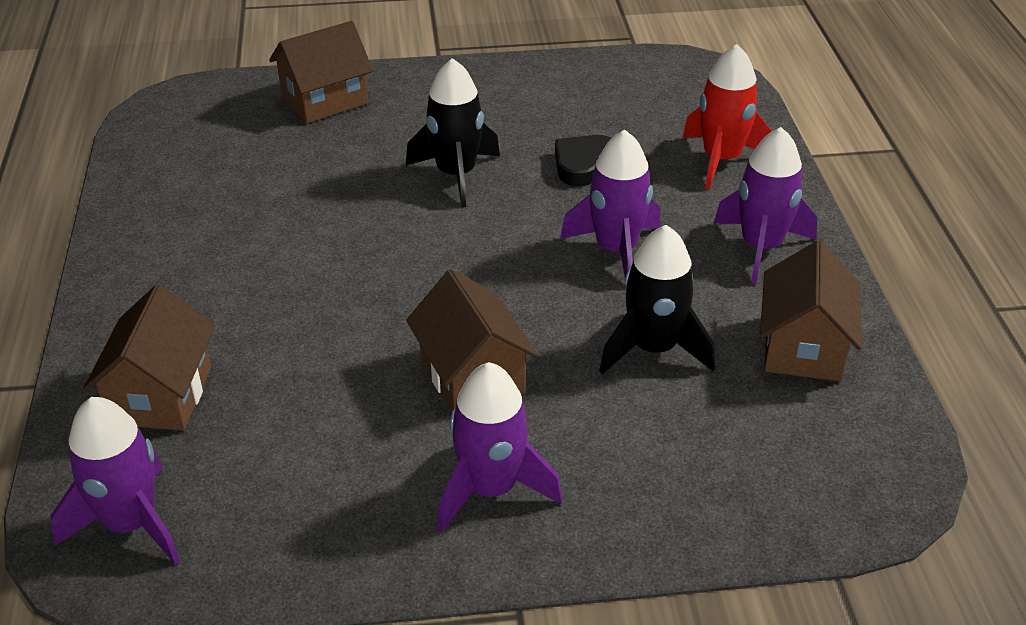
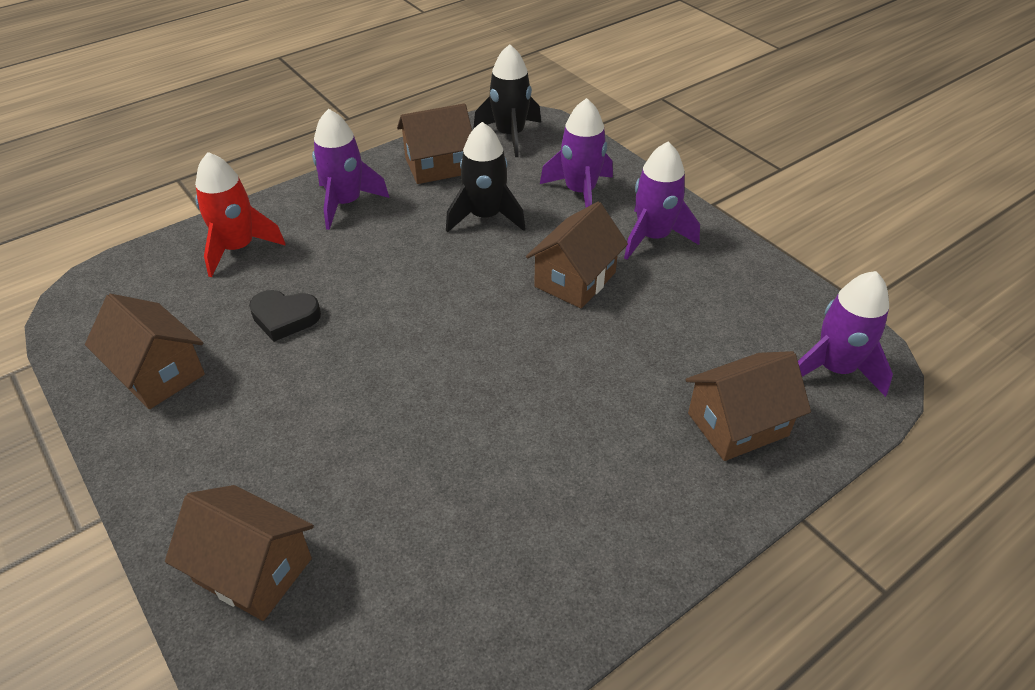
camera: 120 degrees left, 5 degrees up
(456, 175) = (344, 389): black rocket -> black rocket (510, 135)
(566, 92) = (158, 373): none -> brown house
(616, 250) = (393, 263): purple rocket -> purple rocket (580, 192)

